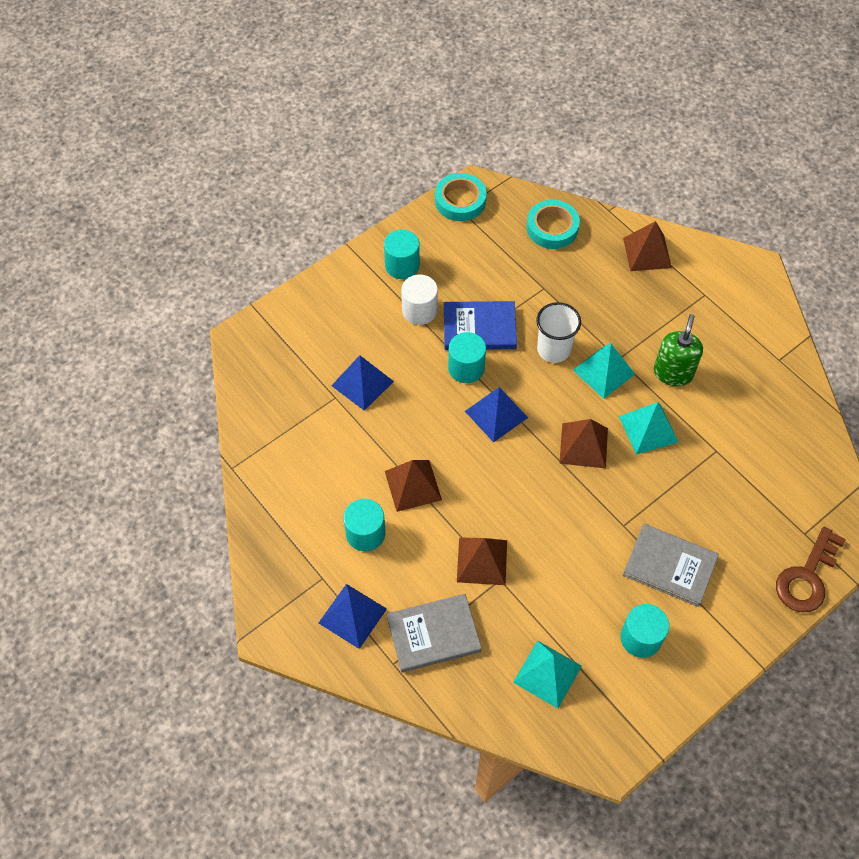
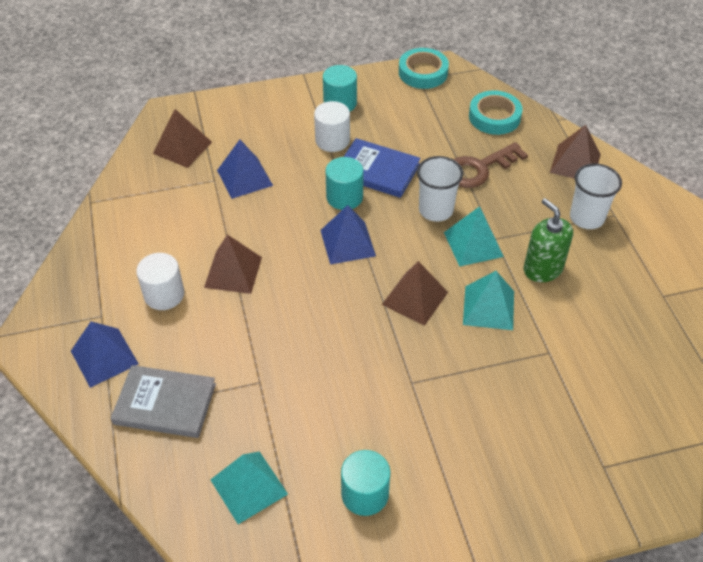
camera: 25 degrees right, 10 degrees down
(365, 533) = (164, 294): turquoise cylinder -> white cylinder
(482, 561) = (253, 359): brown pyramid -> brown pyramid (182, 147)
(669, 566) = (436, 438): grey book -> none
(673, 373) = (542, 269): green soap dispenser -> green soap dispenser turned 75 degrees counterclockwise
(684, 306) = (587, 217): none -> white cup
(807, 577) = (582, 511): brown key -> brown key (479, 169)

